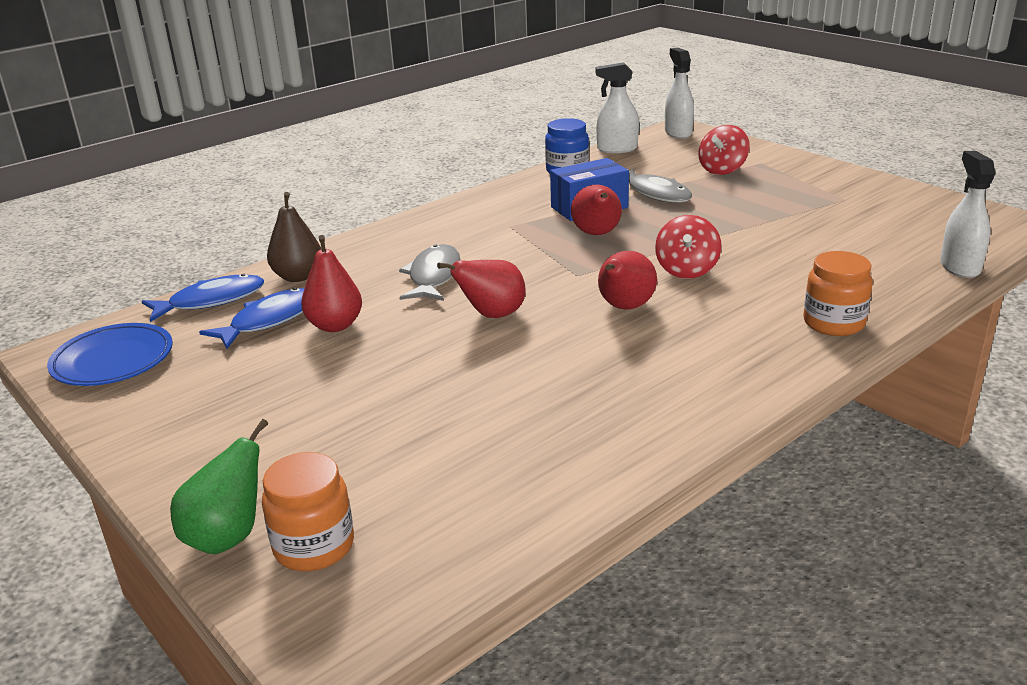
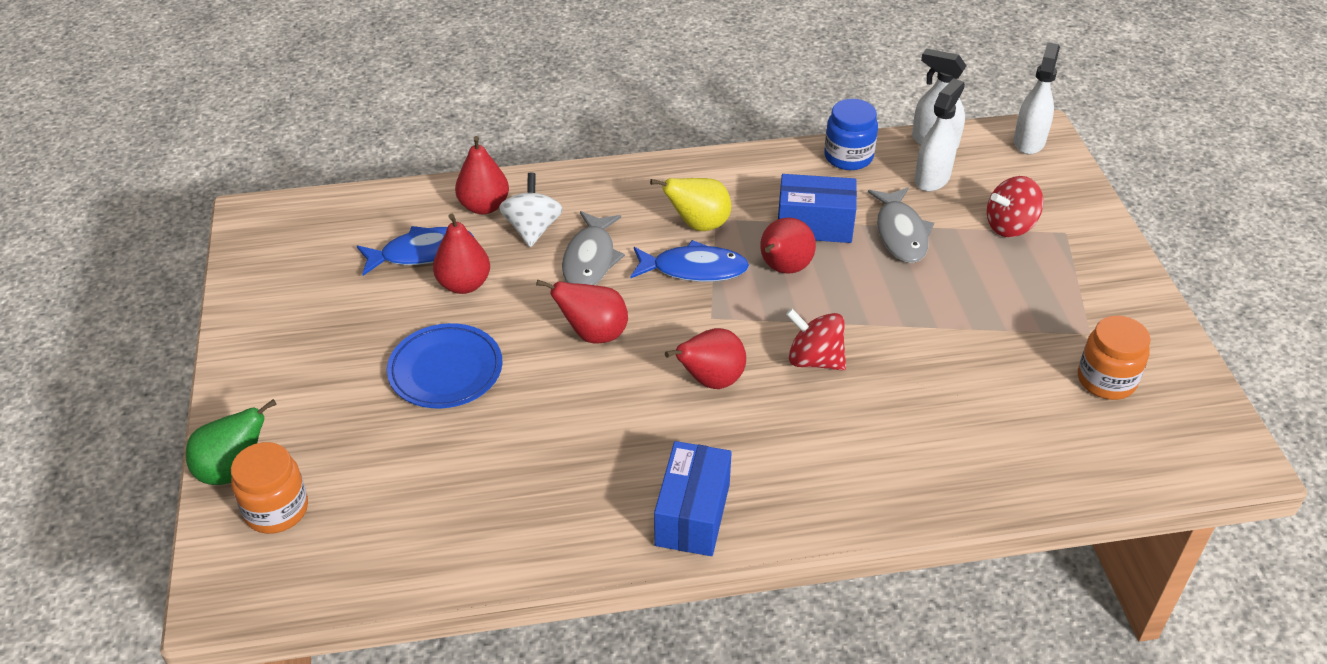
camera: 30 degrees right, 15 degrees up
(113, 360) = (283, 246): blue plate -> blue plate (445, 370)
(211, 301) = (397, 207): blue fish -> blue fish (694, 269)
(298, 276) = (484, 206): brown pear -> red pear
(360, 276) = (532, 229): none -> white spinning top
(434, 276) = (590, 259): grey fish -> grey fish turned 150 degrees clockwise
(500, 232) = (698, 225): none -> yellow pear
(686, 270) = (814, 360): red spinning top -> red spinning top turned 75 degrees clockwise
(718, 385) = (692, 514): none -> blue box
(833, 323) = (873, 497): orange jar -> orange jar (1106, 380)
(959, 267) = (1088, 489): white spray bottle -> white spray bottle (932, 178)

